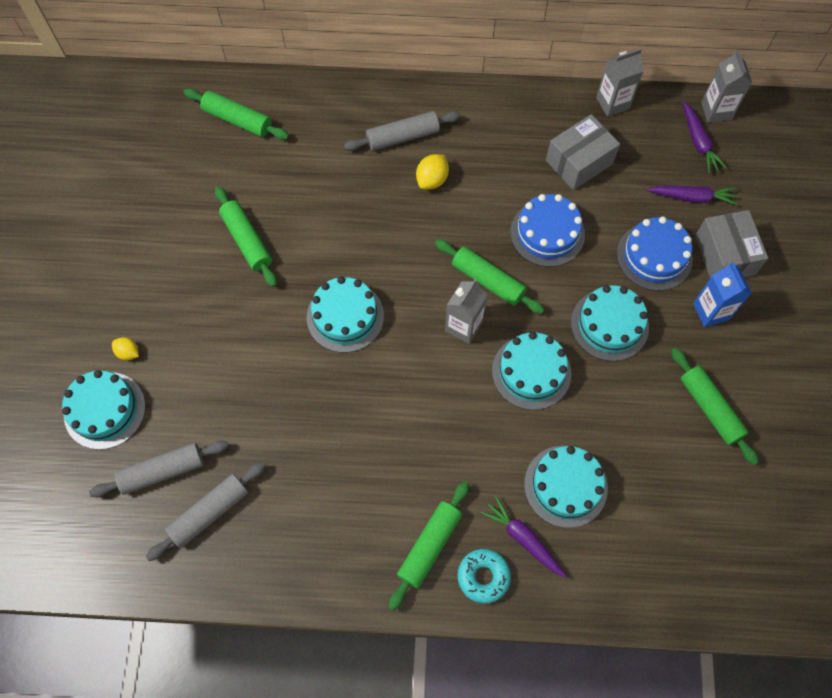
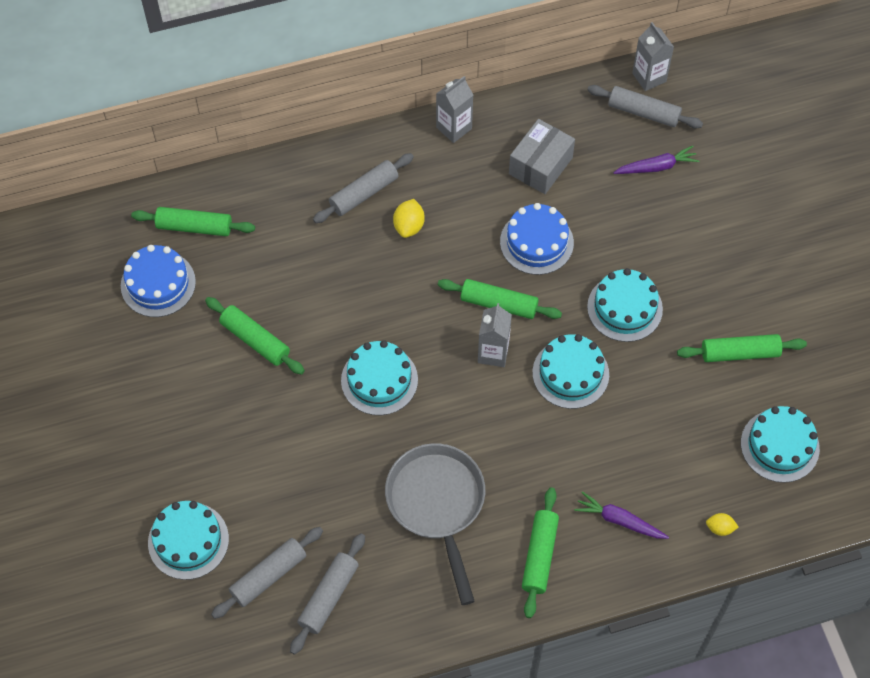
camera: 20 degrees left, 5 degrees down
(128, 353) = (187, 481): yellow lemon -> yellow lemon (720, 528)
(350, 458) = (437, 505): none -> grey pan
(483, 576) = (597, 564): turquoise donut -> none
(565, 486) = (639, 463): turquoise cake -> turquoise cake (780, 445)
(612, 103) = (550, 99): grey carton -> grey carton (454, 128)
(654, 256) = (642, 232): blue cake -> blue cake (158, 284)
(698, 142) = (643, 112): purple carrot -> grey rolling pin
(710, 408) = (740, 353): green rolling pin -> green rolling pin turned 45 degrees counterclockwise
(711, 311) = (710, 266): blue carton -> none
(724, 255) = (704, 211): grey box -> none

